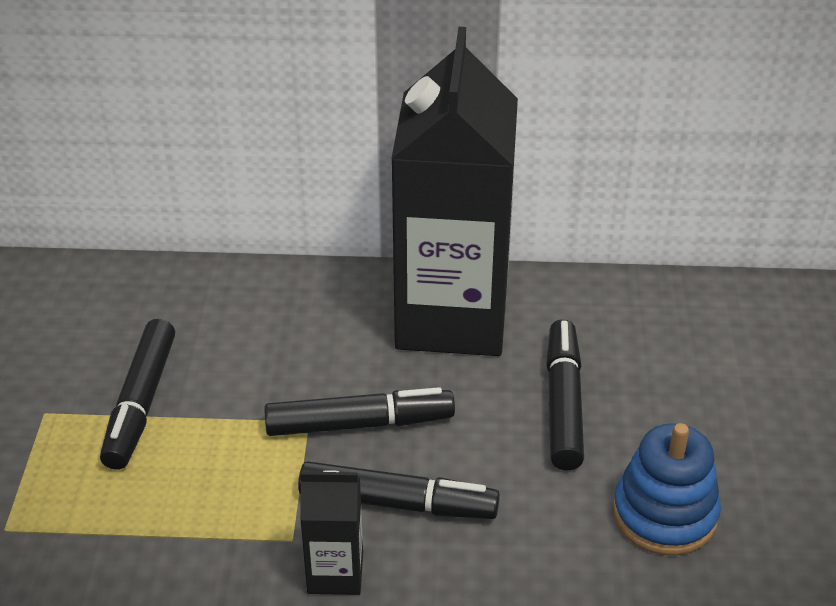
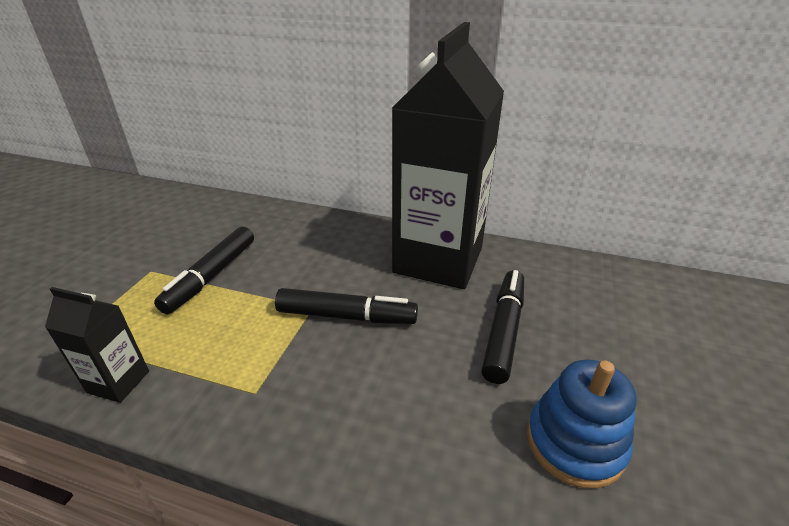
camera: 15 degrees right, 5 degrees down
(335, 573) = (273, 429): black carton -> black carton (118, 382)
(398, 503) = (349, 381): black marker -> none

